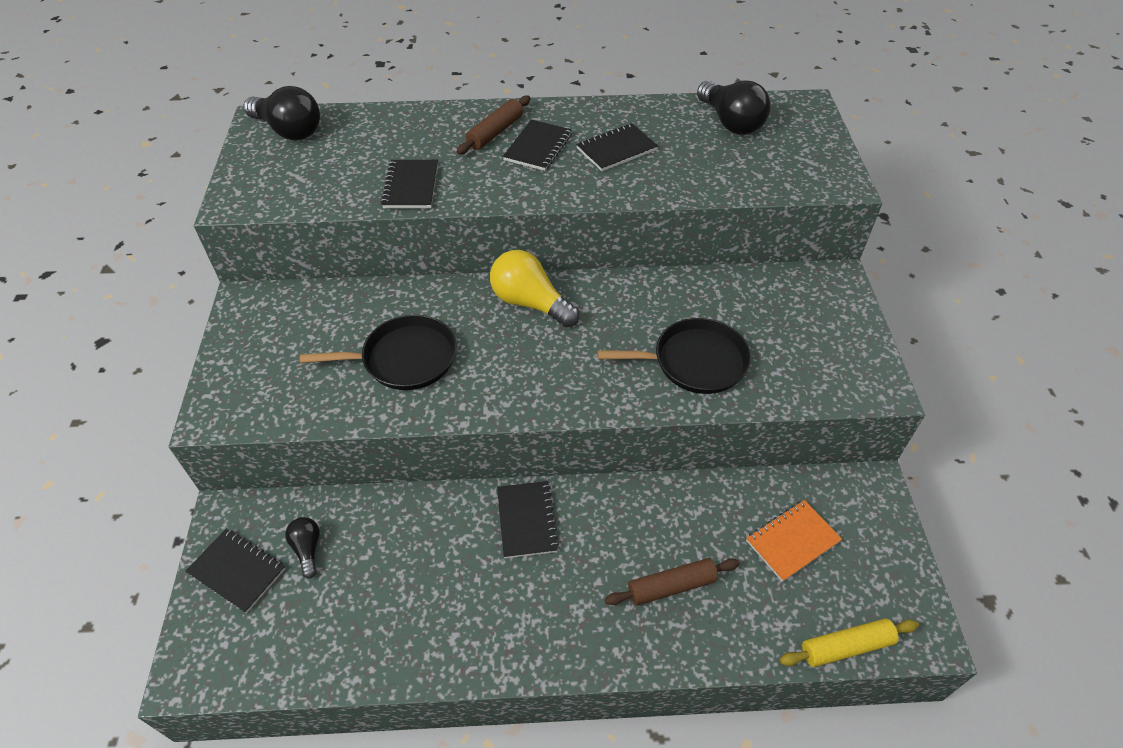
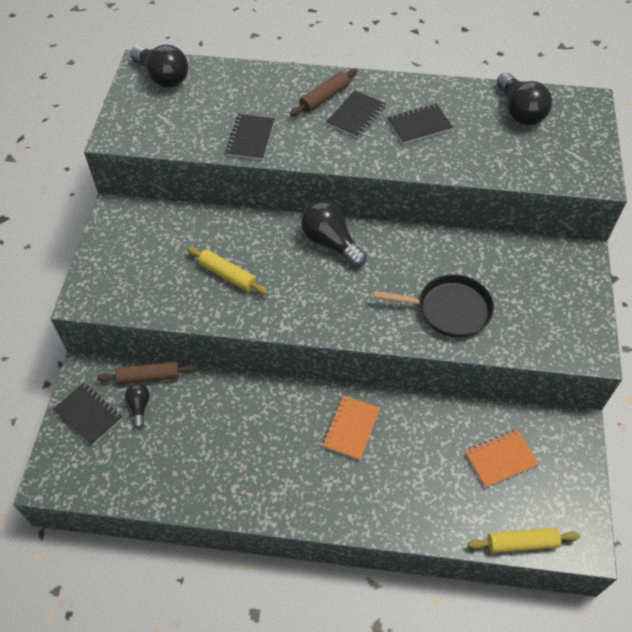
camera: 10 degrees right, 5 degrees up
(404, 359) = (227, 275): black pan -> yellow rolling pin
(526, 520) = (301, 411): black notebook -> none
(530, 303) = (330, 243): yellow light bulb -> black light bulb
(595, 532) = (351, 428): none -> orange notebook
(671, 586) = (400, 477): brown rolling pin -> brown rolling pin (149, 377)

